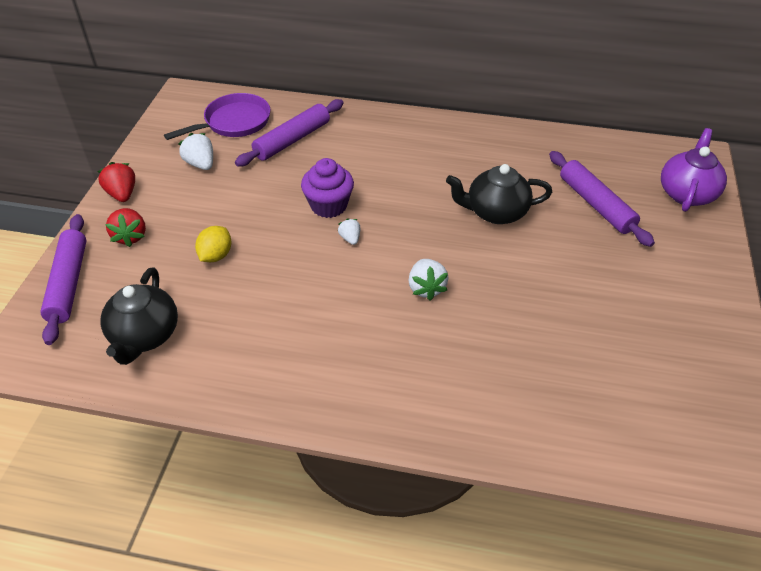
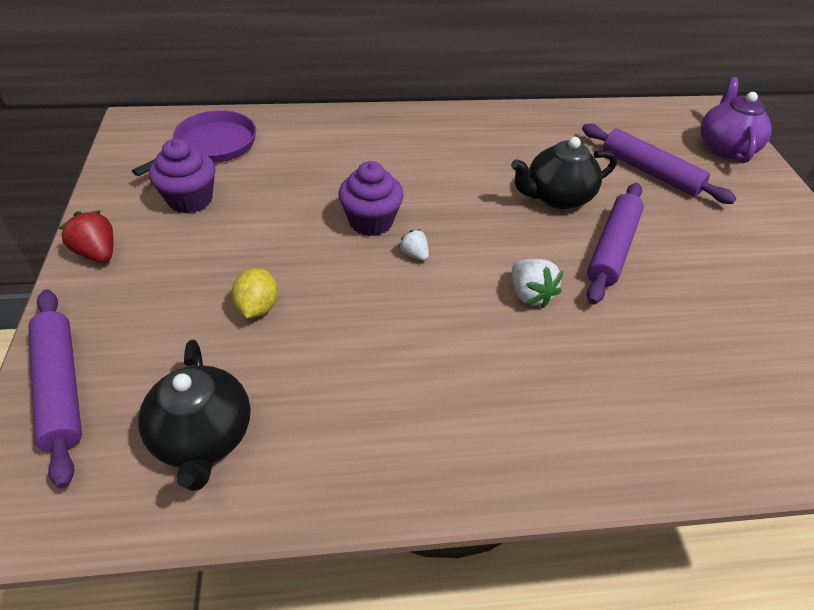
camera: 20 degrees left, 0 degrees up
(130, 236) = (130, 305): red strawberry -> none
(201, 164) = (190, 199): white strawberry -> purple cupcake
(292, 140) = (292, 155): purple rolling pin -> purple rolling pin (612, 248)

